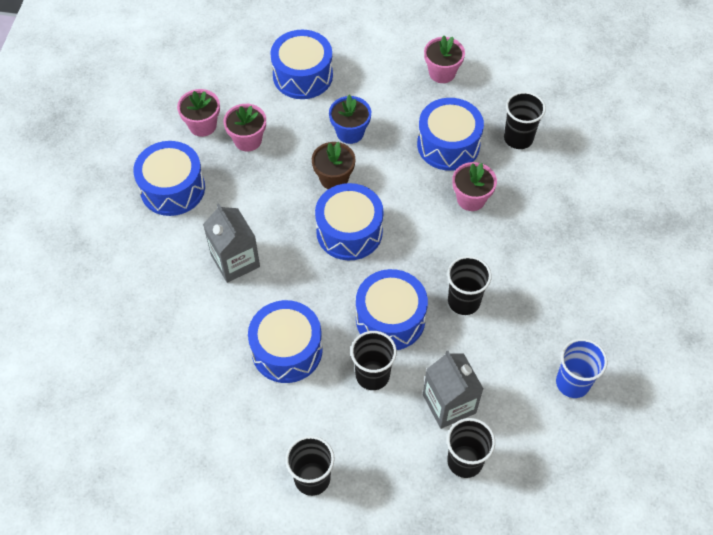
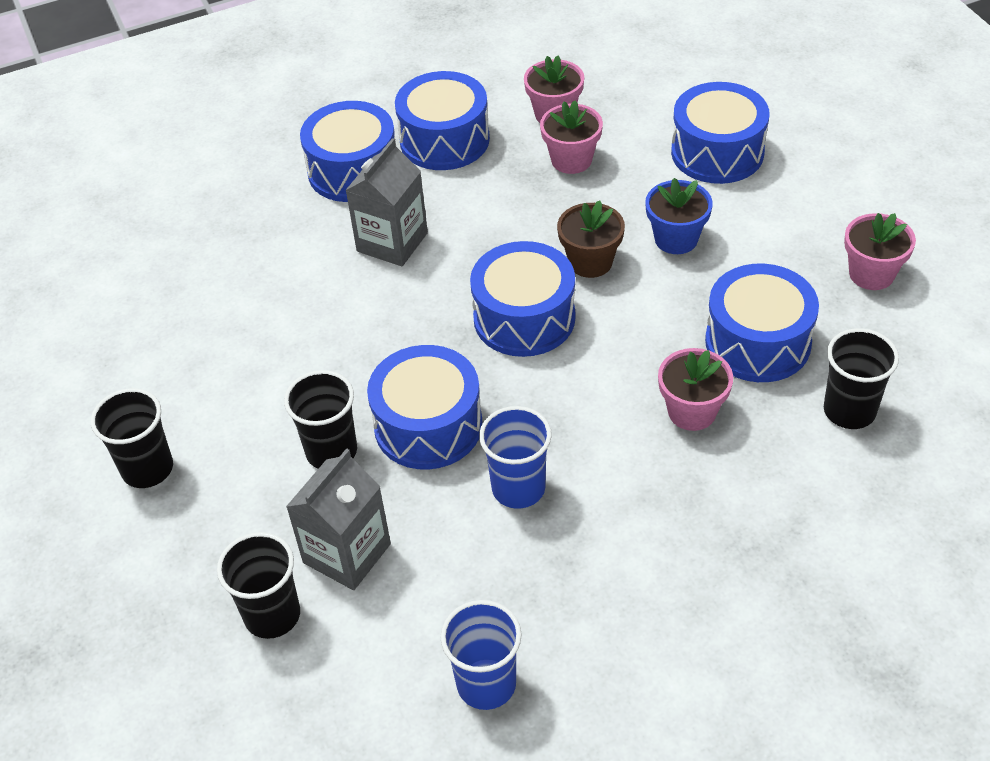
camera: 60 degrees right, 10 degrees down
(287, 350) = (306, 352): blue drum -> blue drum (353, 170)
(464, 301) = (518, 488): black cup -> blue cup

